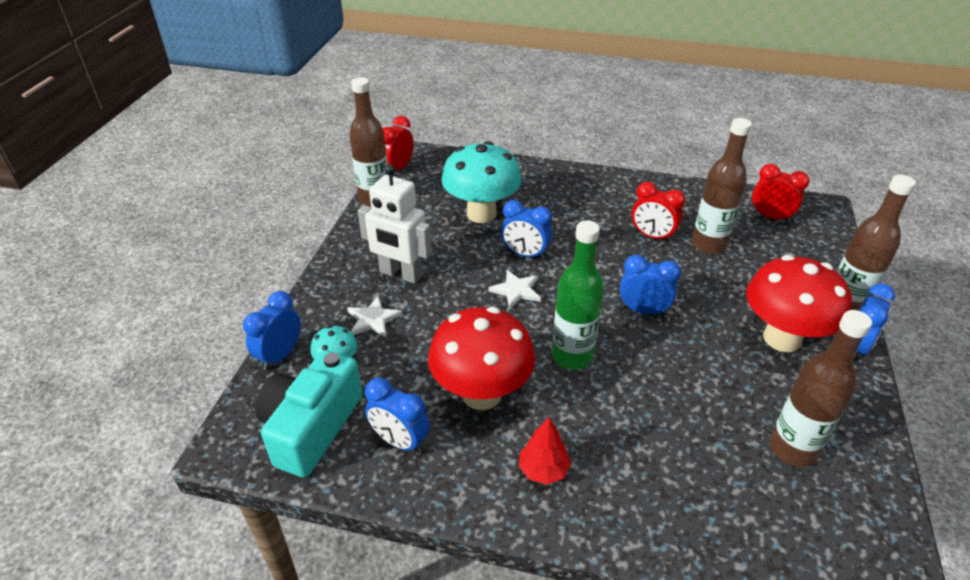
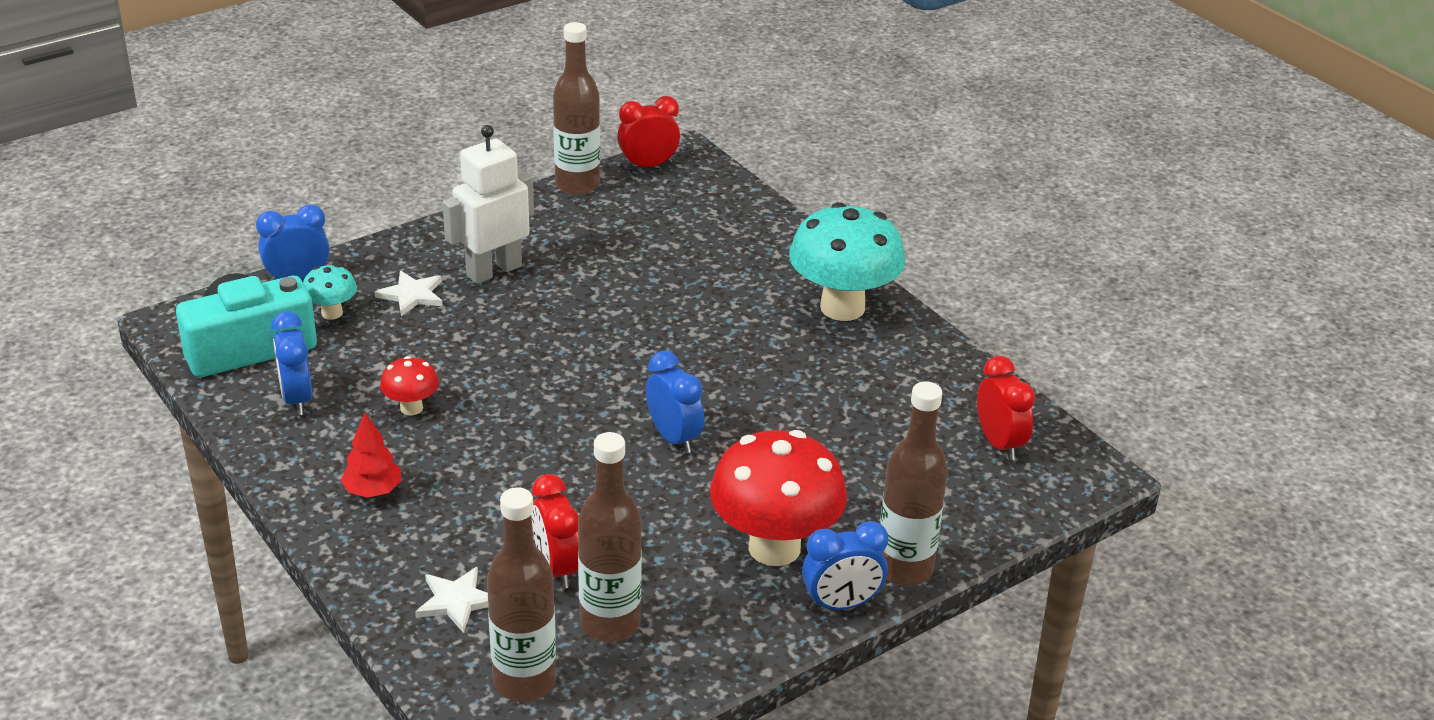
camera: 40 degrees right, 5 degrees down
(400, 274) = (493, 270): white robot -> white robot turned 75 degrees clockwise
(481, 214) = (662, 258): turquoise mushroom -> turquoise mushroom (842, 307)
(481, 394) = (411, 408): red mushroom -> red mushroom, size x0.47
(516, 290) = (578, 347): white star -> white star (456, 601)
(525, 254) = (642, 320): blue clock -> none
(572, 356) = (537, 430): green bottle -> none
(652, 236) = (813, 381): red clock -> red clock (557, 568)
(708, 244) = (863, 425): brown bottle -> brown bottle (524, 682)

